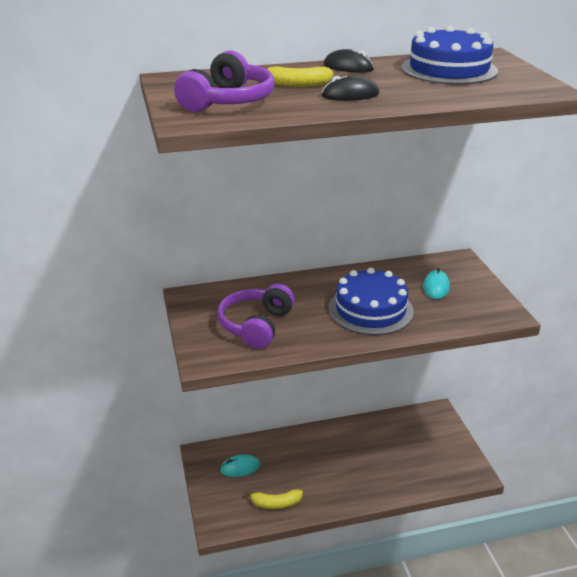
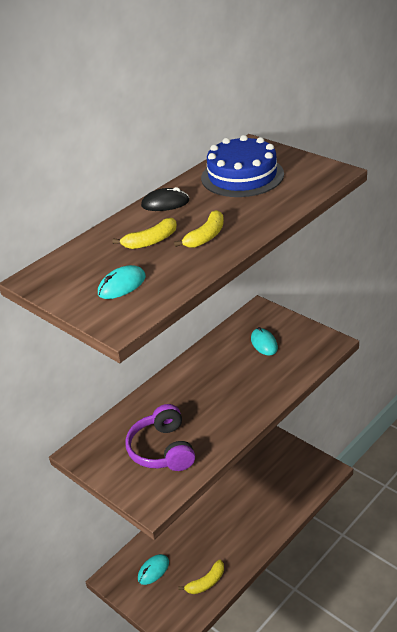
camera: 30 degrees left, 5 degrees up
(228, 101) = (122, 285): purple headphones -> turquoise mouse
(350, 95) = (206, 236): black mouse -> yellow banana
(370, 309) = (235, 388): blue cake -> none

